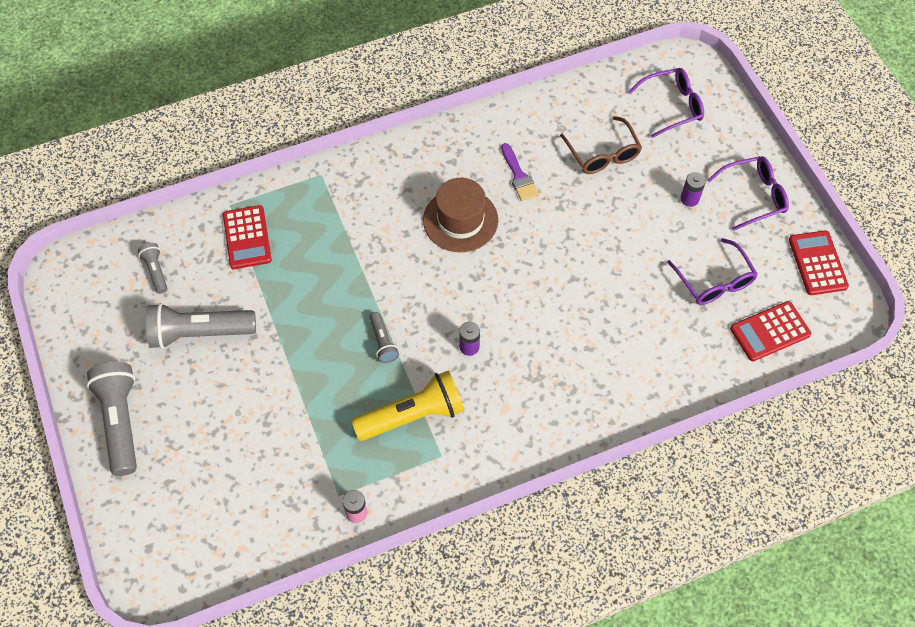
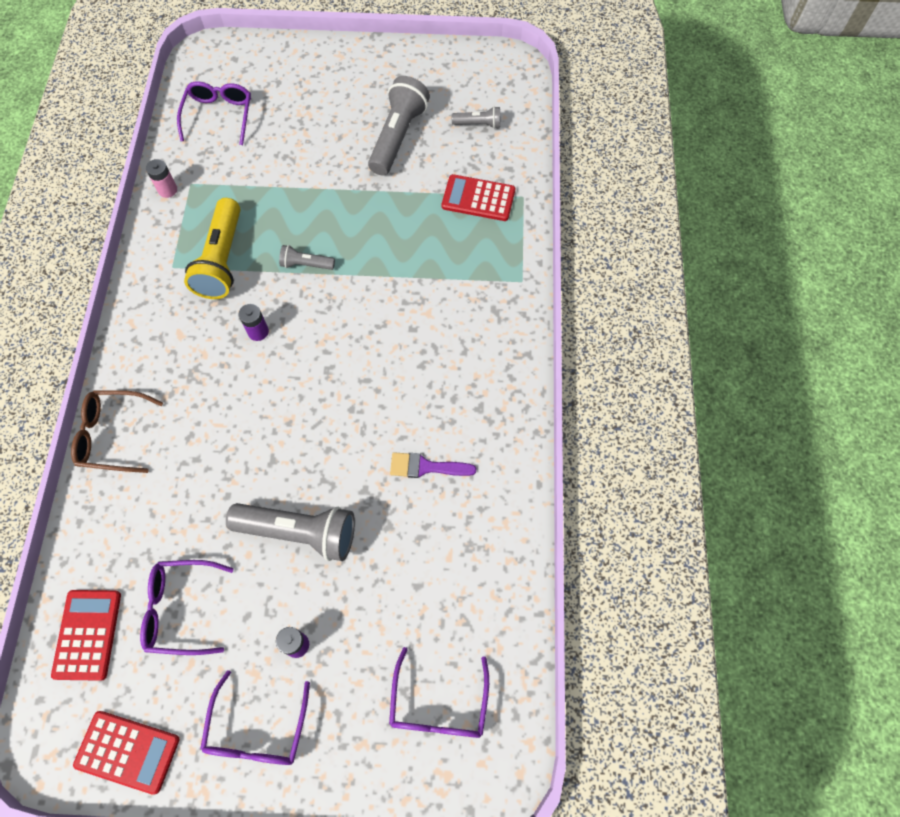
camera: 115 degrees right, 5 degrees up
(121, 421) = (348, 67): grey flashlight -> grey flashlight (300, 532)
(238, 517) = (219, 116): none -> purple glasses
(460, 220) = (401, 384): brown hat -> none
(603, 154) = (409, 575): brown glasses -> brown glasses (112, 435)

